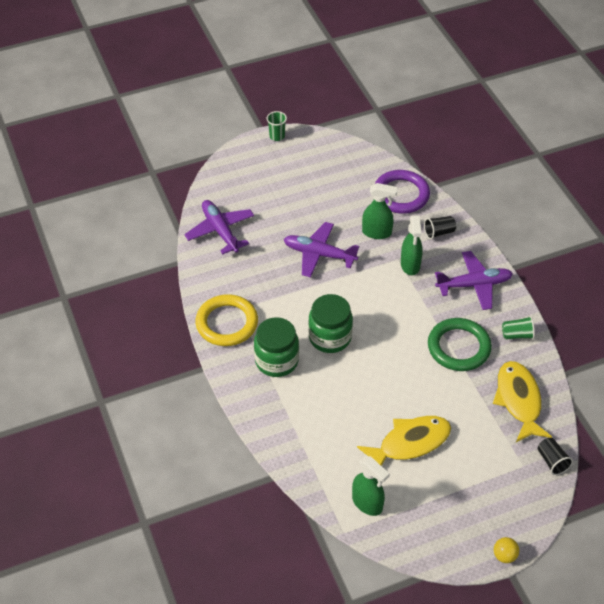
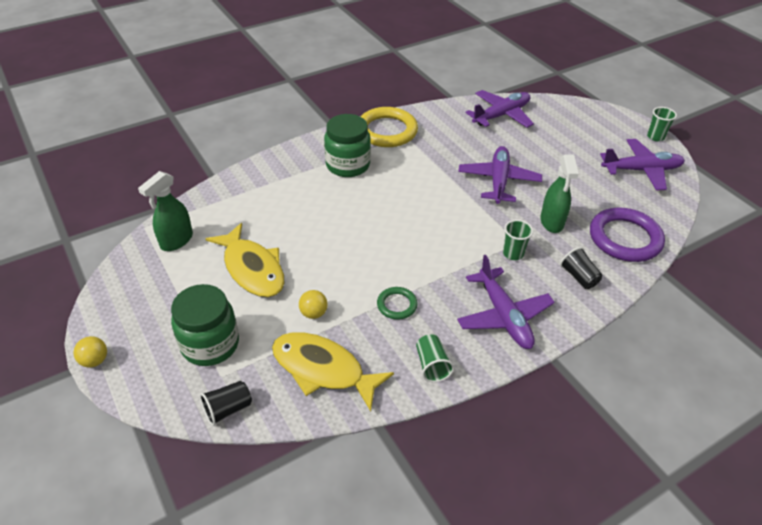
camera: 80 degrees right, 5 degrees down
(321, 159) = (641, 170): none -> purple plane
(330, 337) = (386, 198): green jar -> green jar (210, 344)
(410, 265) = (513, 253): green spray bottle -> green cup
(459, 347) = (397, 305): green ring -> green ring, size x0.50
(463, 402) = (313, 313): none -> yellow ball
(518, 400) = (323, 369): yellow fish -> yellow fish turned 135 degrees counterclockwise

